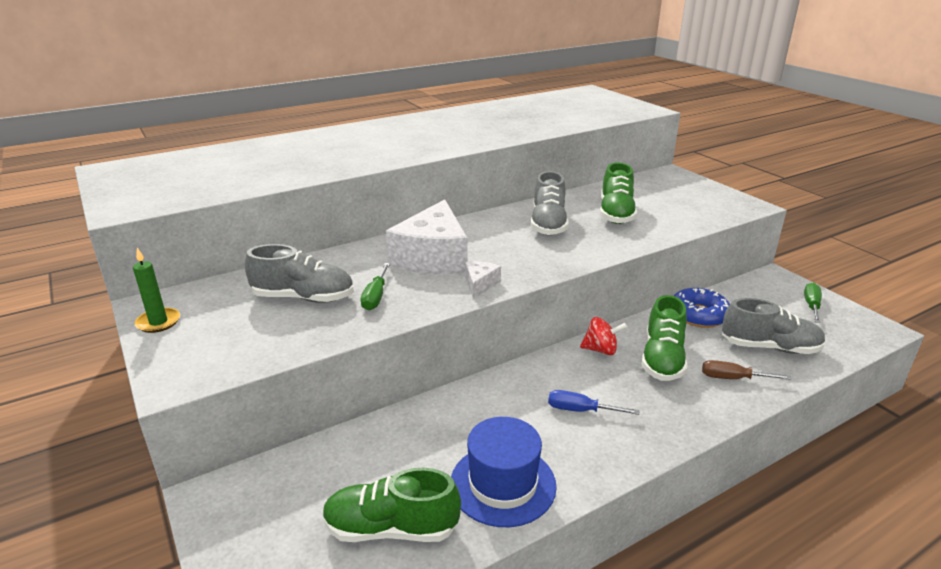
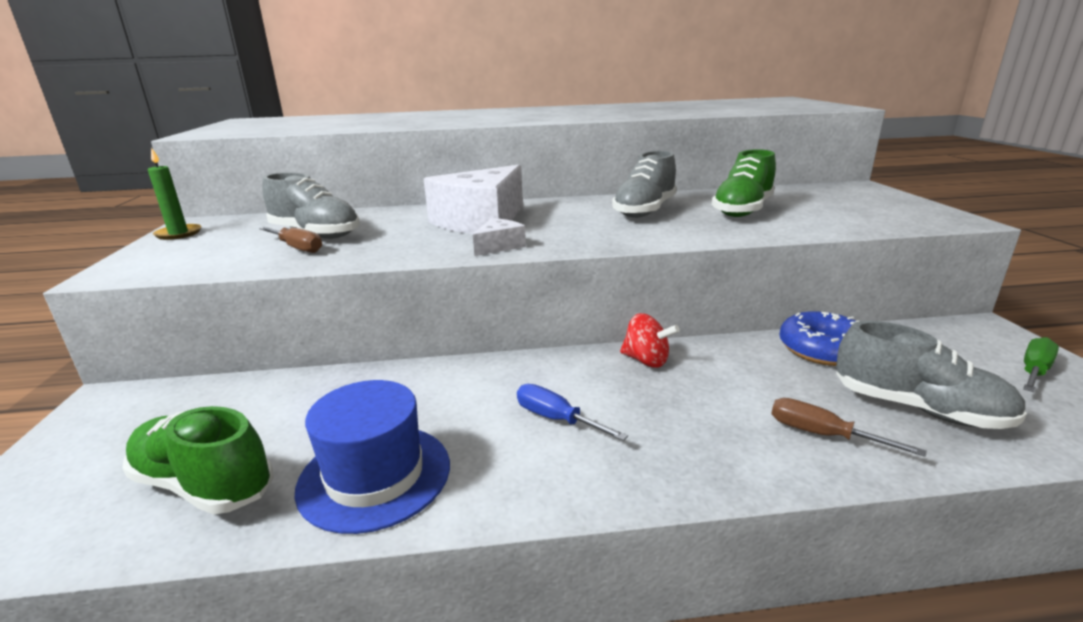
camera: 25 degrees right, 5 degrees down
(311, 318) = (297, 248): none -> brown screwdriver
(375, 297) = (379, 242): green screwdriver -> none
(662, 359) = (725, 387): green shoe -> none

